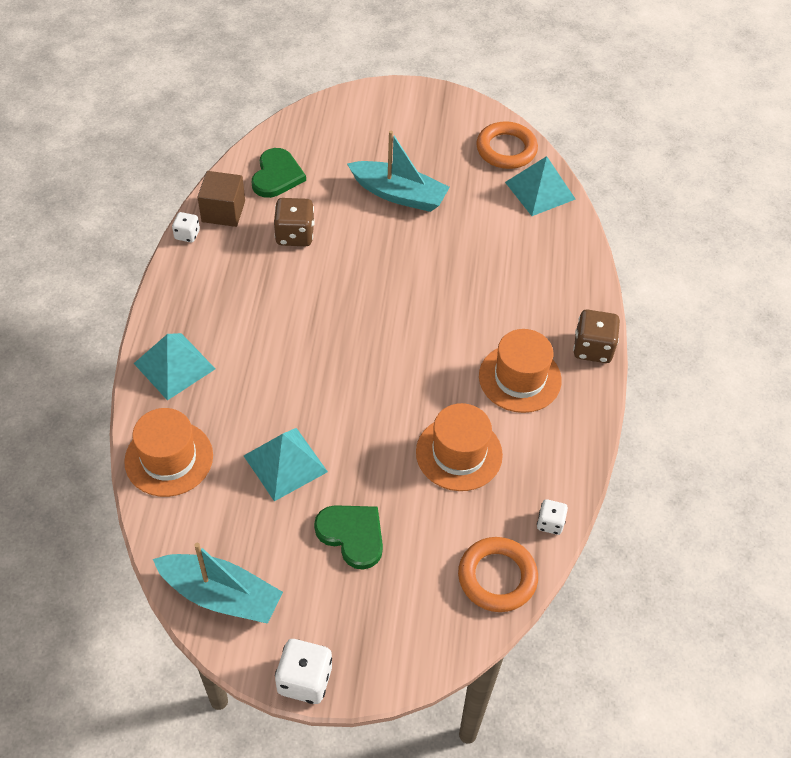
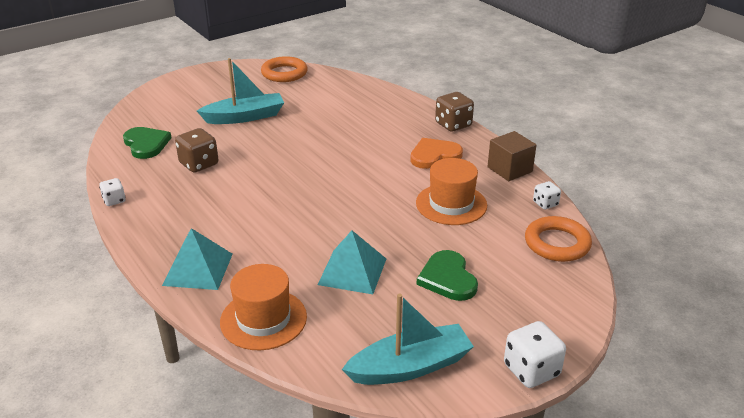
camera: 40 degrees left, 20 degrees down
(223, 211) = (128, 177): brown cube -> brown cube (509, 169)
(352, 535) = (448, 278): green heart -> green heart turned 105 degrees counterclockwise
(520, 378) = (434, 155): orange hat -> orange heart
(540, 190) = (328, 80): turquoise pyramid -> none

